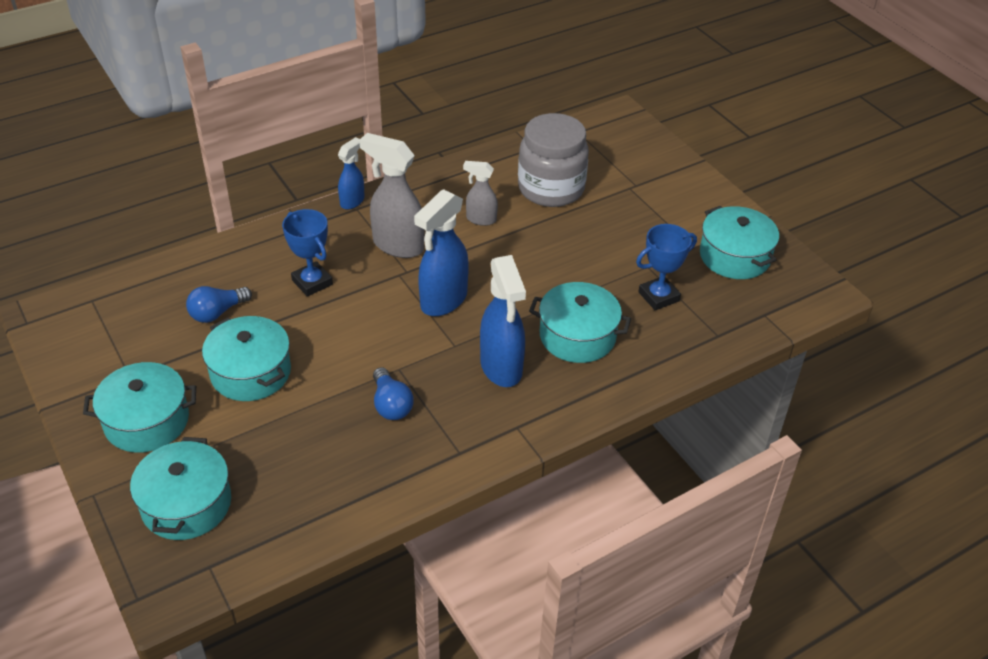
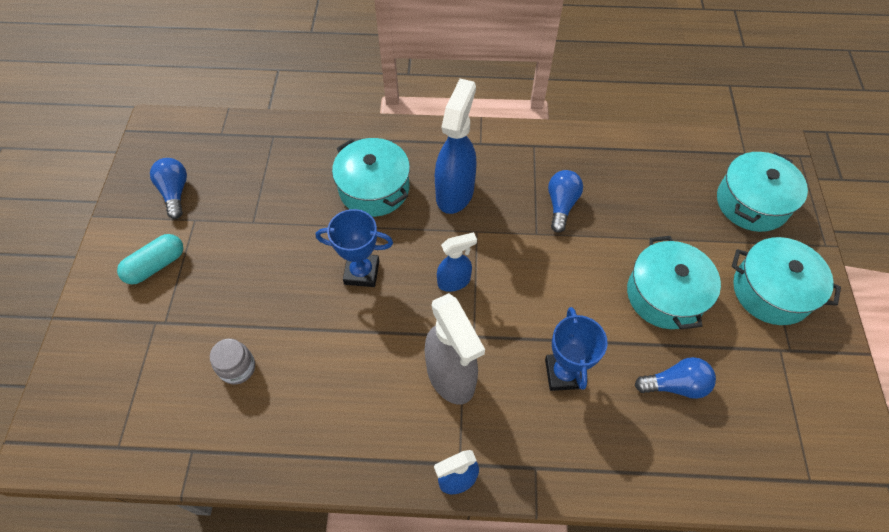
camera: 145 degrees left, 15 degrees up
(443, 301) = (454, 281): blue spray bottle -> blue spray bottle, size x0.57
(480, 219) = (343, 365): grey spray bottle -> none
(551, 189) = (237, 368): grey jar -> grey jar, size x0.44
(658, 296) = (277, 189): blue trophy -> blue trophy (362, 272)
(680, 210) = (156, 265): none -> turquoise capsule
(734, 256) = (175, 192): turquoise pot -> blue light bulb

